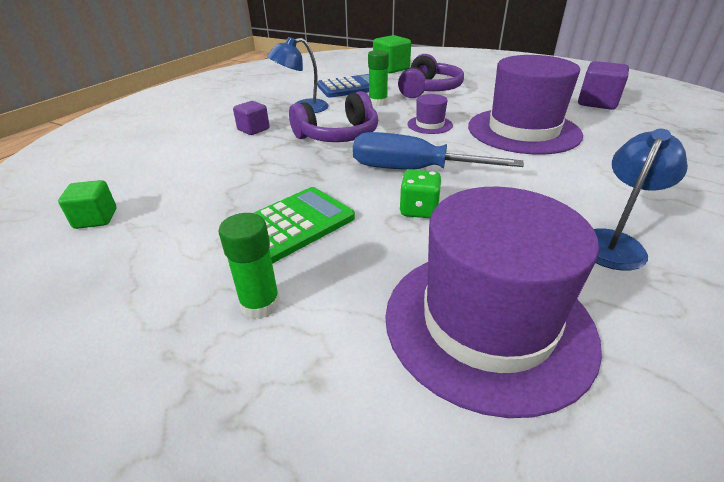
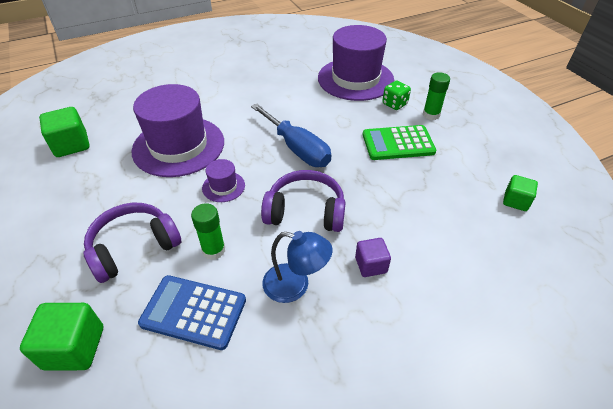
camera: 145 degrees left, 10 degrees up
(419, 210) = (327, 123): green dice -> green dice (394, 104)
(597, 103) = (71, 145): purple cube -> green cube
(614, 242) = (272, 78): blue lamp -> none

